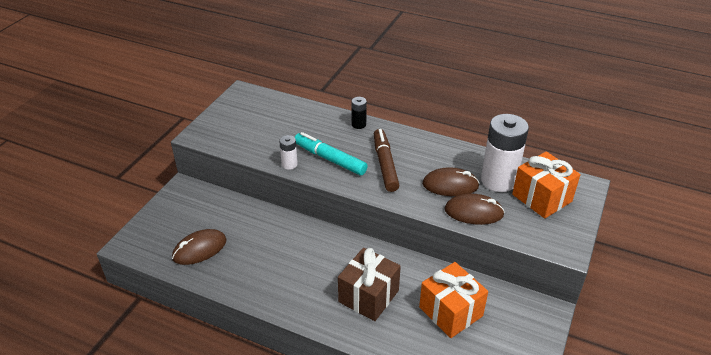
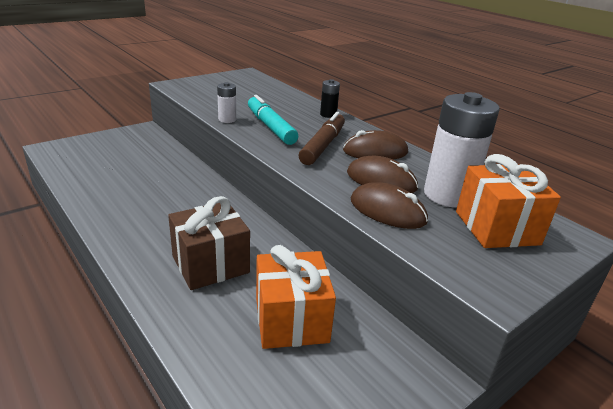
camera: 25 degrees right, 10 degrees down
(199, 249) = (101, 170): brown mouse -> brown mouse (375, 151)

